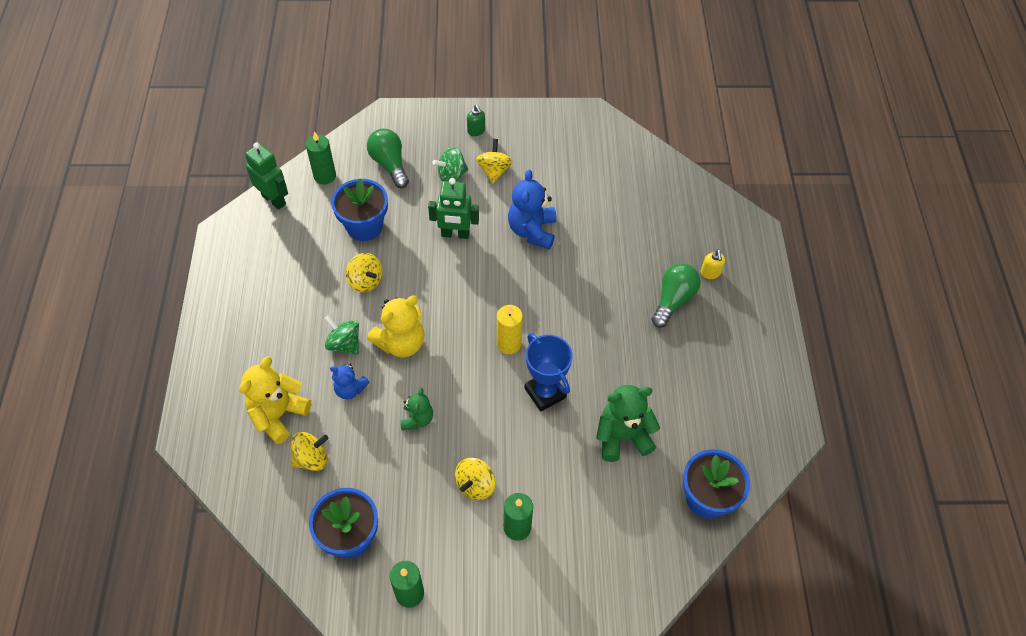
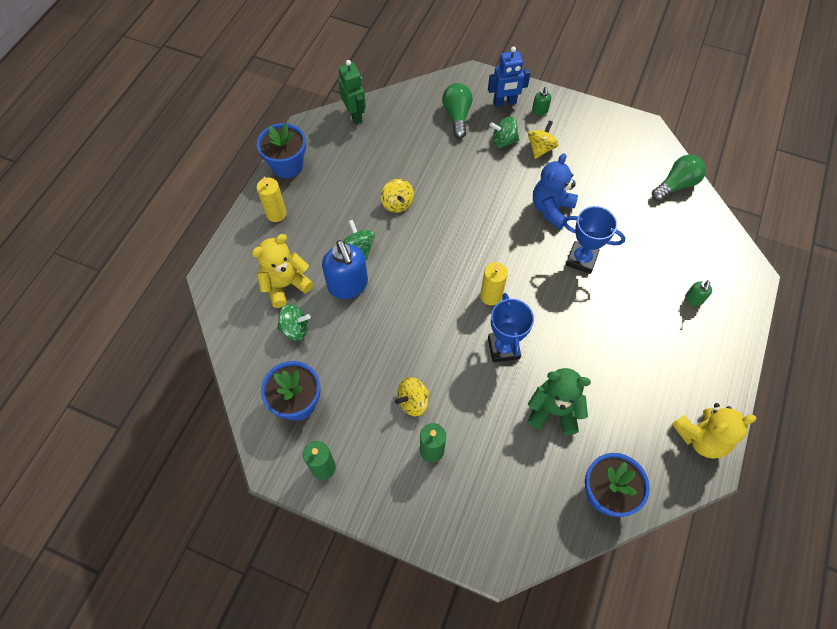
camera: 25 degrees right, 5 degrees up
(231, 340) = (276, 214): none -> yellow candle
(311, 458) = (295, 329): yellow spinning top -> green spinning top
(325, 176) = (402, 109): green candle -> none
(350, 389) = (348, 285): blue teddy bear -> blue soap dispenser
(364, 226) = (415, 159): blue flower pot -> blue flower pot (287, 165)
(401, 343) = (404, 263): yellow teddy bear -> yellow teddy bear (701, 437)
(417, 419) = (390, 329): green teddy bear -> none
(435, 134) = (504, 103): none -> blue robot
(455, 234) = (485, 190): green robot -> none
(585, 272) = (581, 259): none -> blue trophy
(673, 300) = (649, 310): green light bulb -> green light bulb (676, 185)
(710, 273) = (693, 299): yellow soap dispenser -> green soap dispenser

